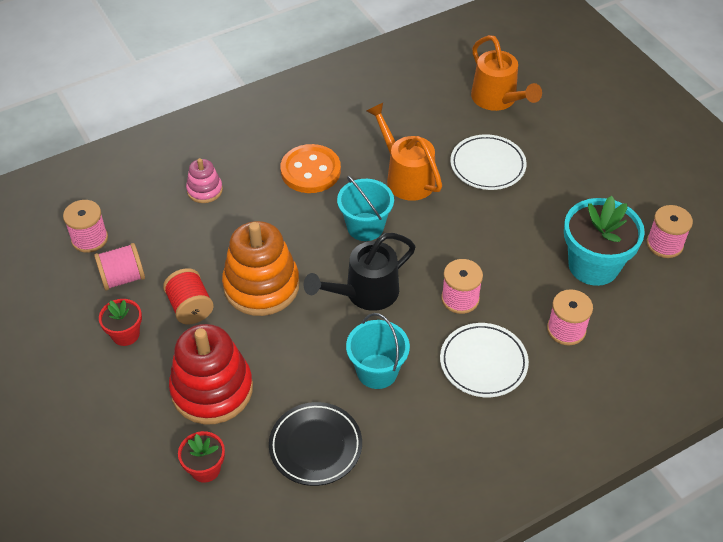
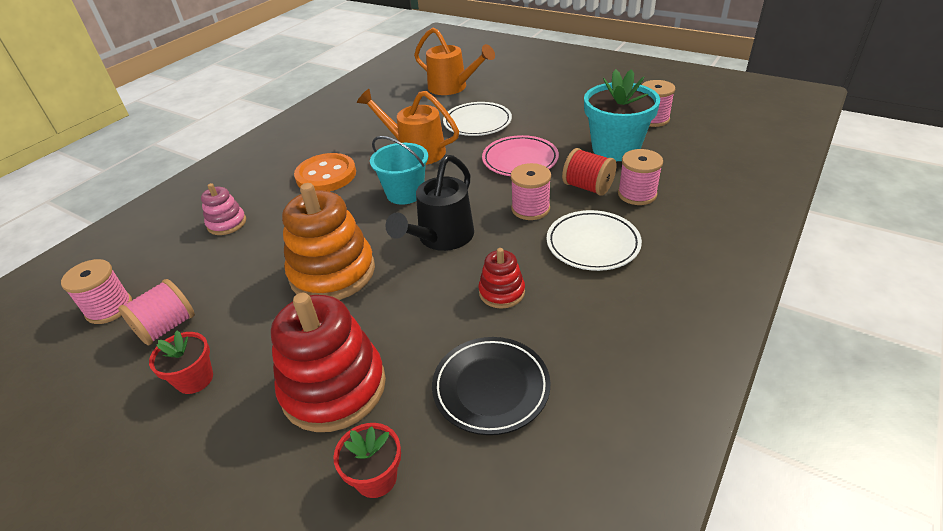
camera: 25 degrees left, 10 degrees down
(190, 307) = (263, 321): red spool -> red spool (588, 187)
(377, 371) = (501, 292): turquoise bucket -> red stacking toy
(492, 236) = (520, 160): none -> pink plate

